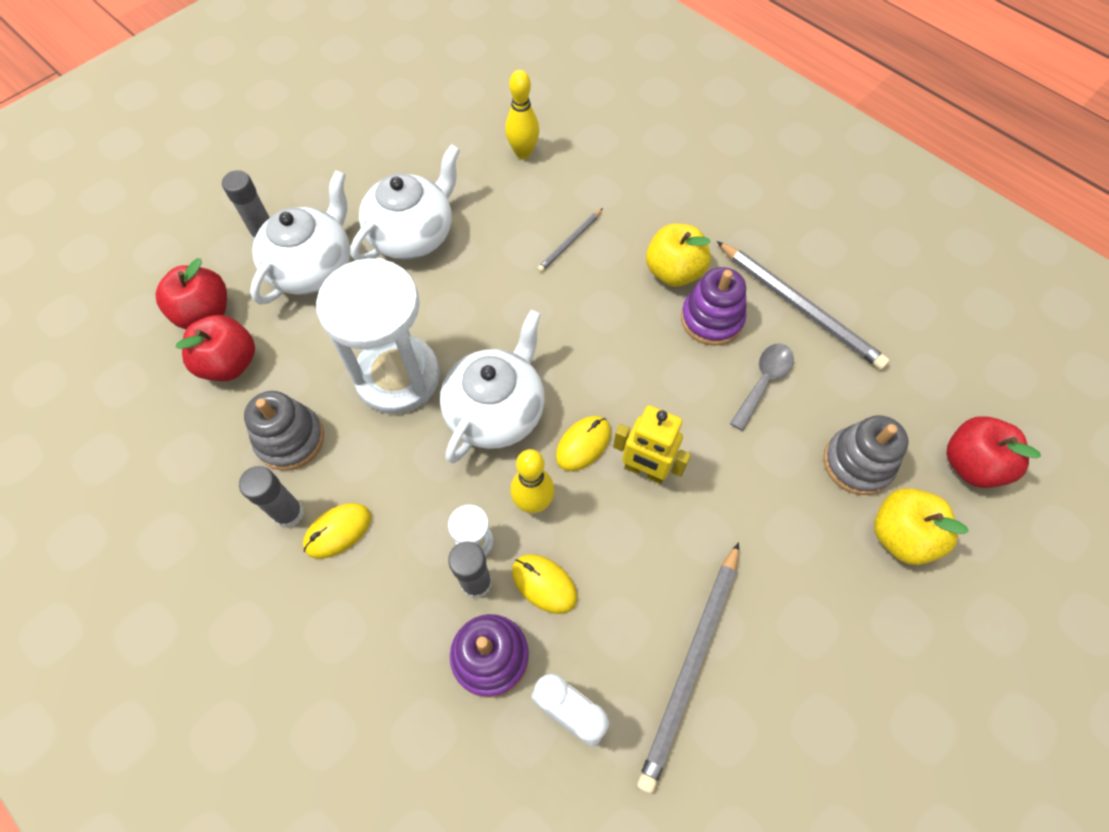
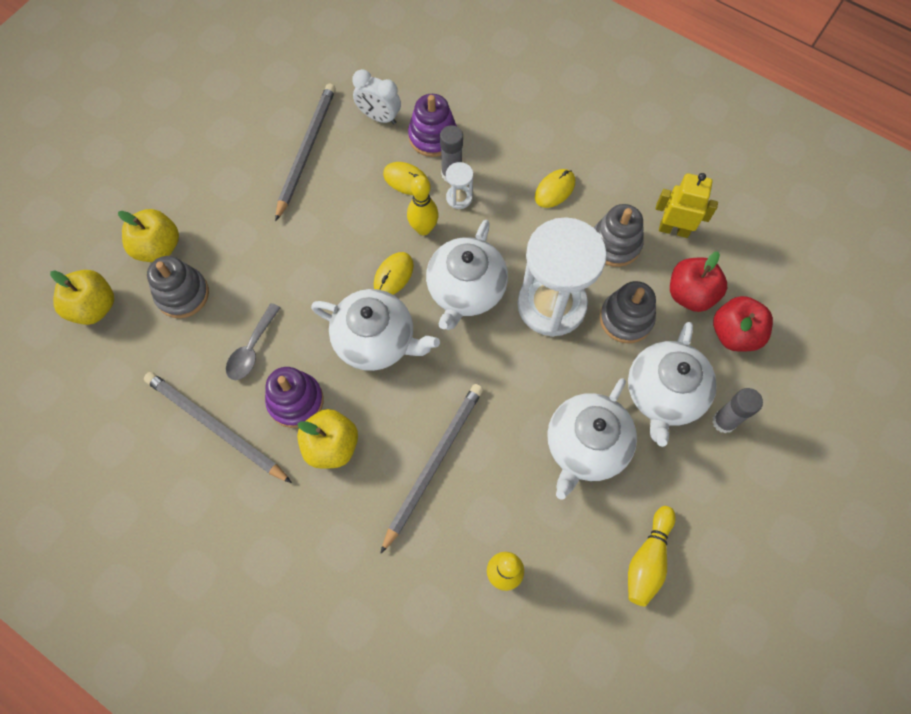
camera: 170 degrees right, 5 degrees up
(289, 513) = (593, 195): grey glue stick -> none
(318, 348) = (626, 319): none -> grey stacking toy
(391, 145) = (647, 559): none -> yellow bowling pin
(570, 242) = (434, 463): grey pencil -> grey pencil, size x1.97
(615, 369) = (376, 340): none -> white teapot
(645, 470) = (345, 263): yellow robot -> yellow robot (674, 229)
(971, 464) = (94, 307): red apple -> yellow apple

